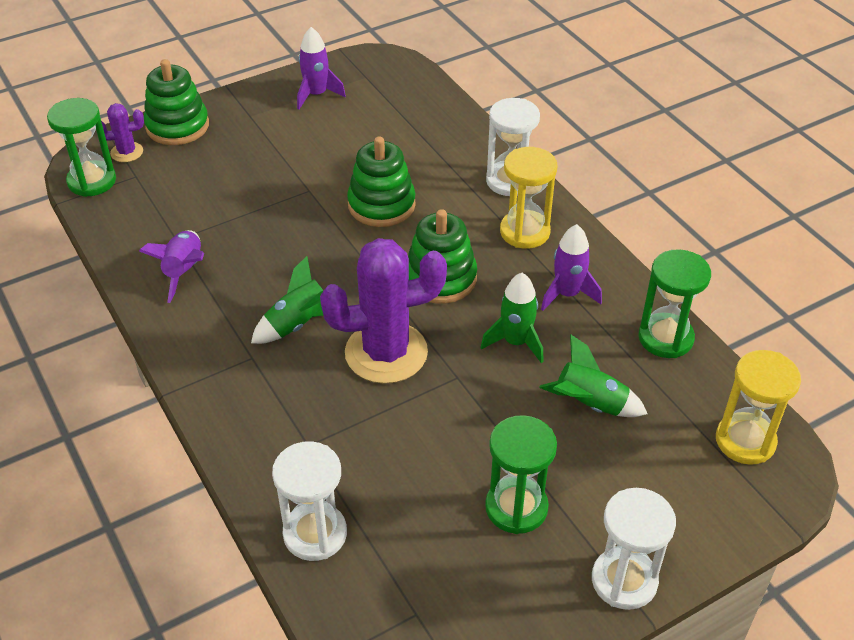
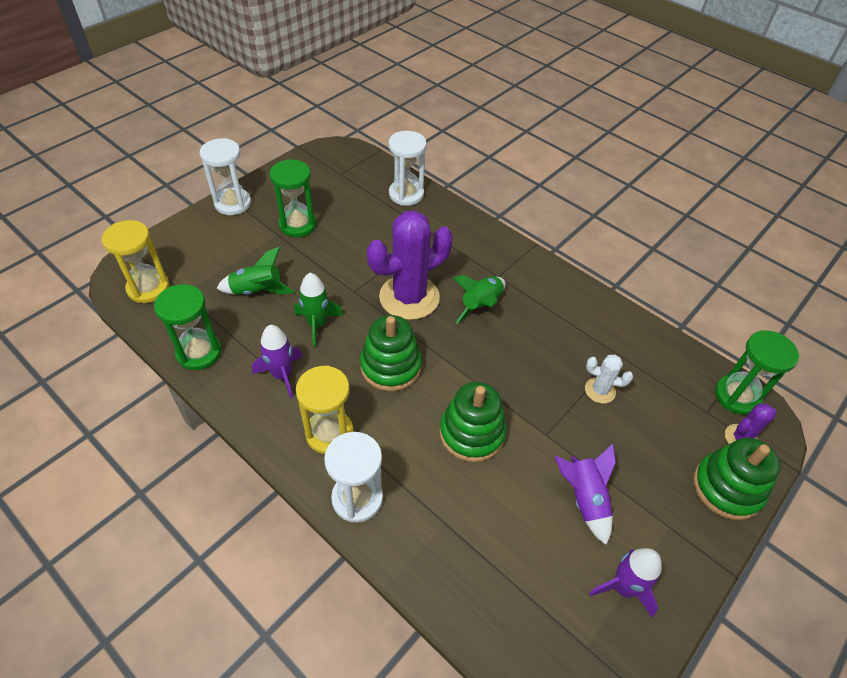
camera: 160 degrees right, 5 degrees up
(184, 271) = (590, 328): purple rocket -> purple rocket (584, 499)
(226, 212) = (600, 390): none -> white cactus

